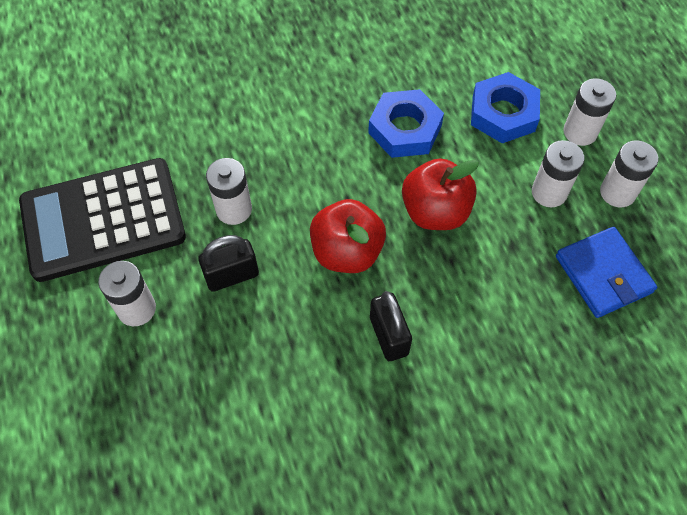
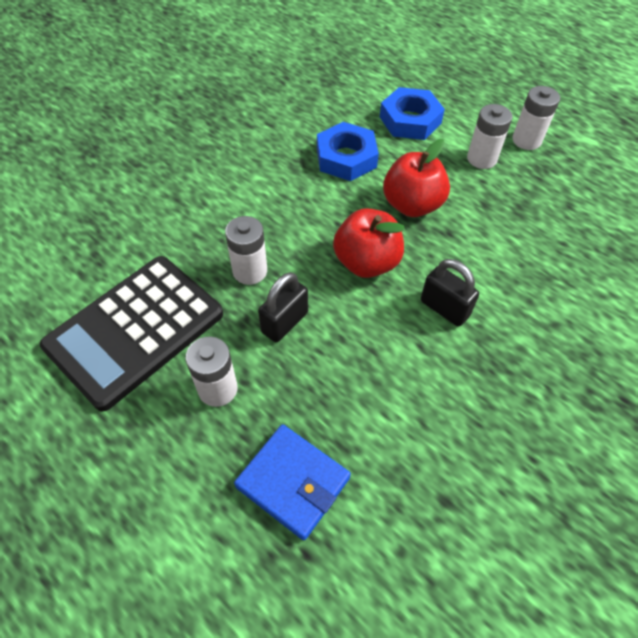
camera: 30 degrees left, 5 degrees down
(580, 132) = (472, 112): white battery -> none
(603, 274) = (559, 196): blue wallet -> blue wallet (293, 482)

